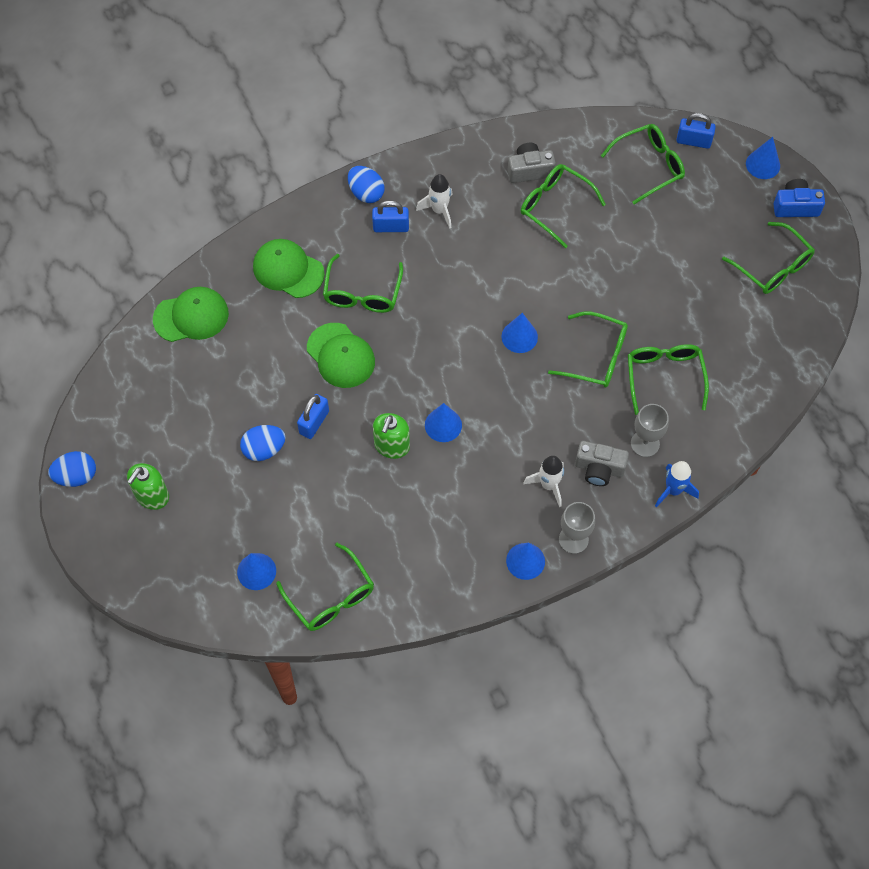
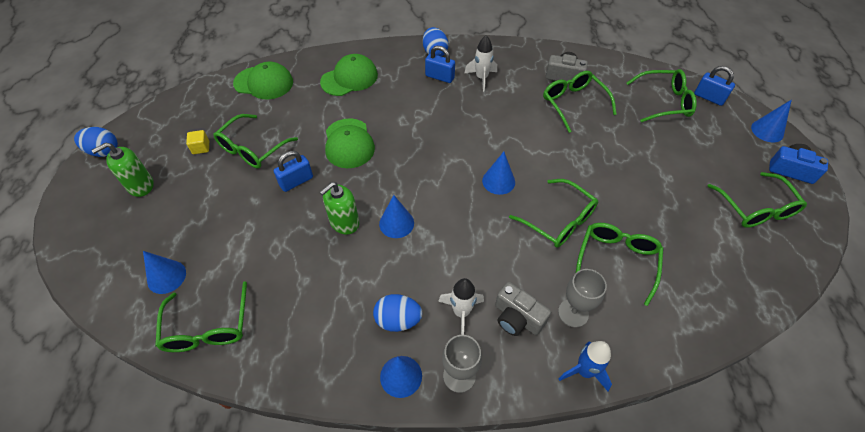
camera: 25 degrees right, 10 degrees down
(182, 427) = (201, 147): none -> yellow cube
(264, 449) = (245, 185): blue egg -> blue egg (398, 320)
(288, 270) = (349, 78): green cap -> green cap turned 90 degrees clockwise
(362, 293) = (392, 109): green glasses -> green glasses (252, 149)

